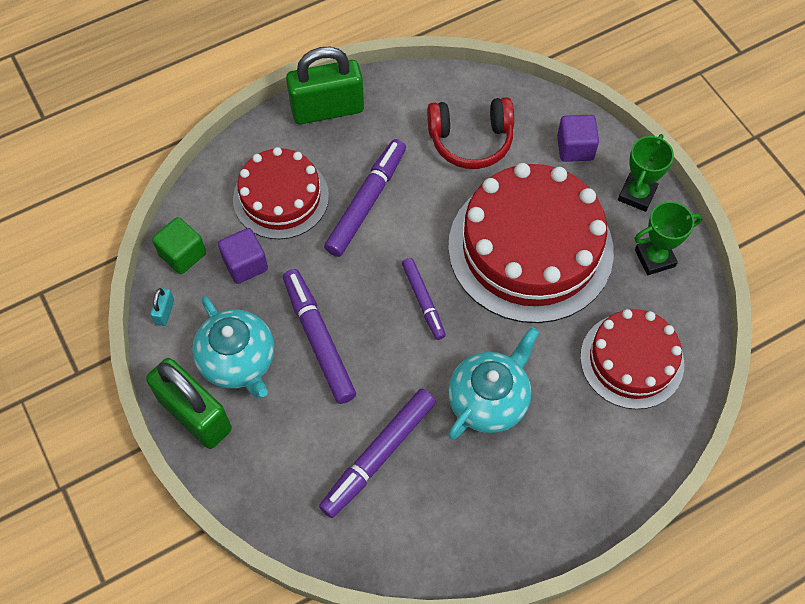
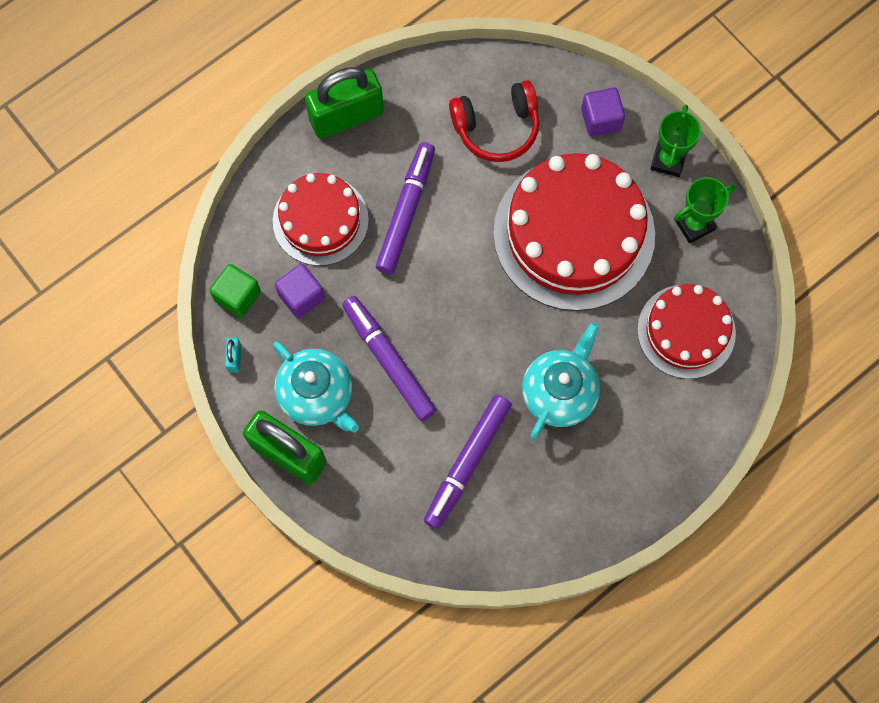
camera: 10 degrees left, 10 degrees up
(423, 301) = (480, 305): purple marker -> none

